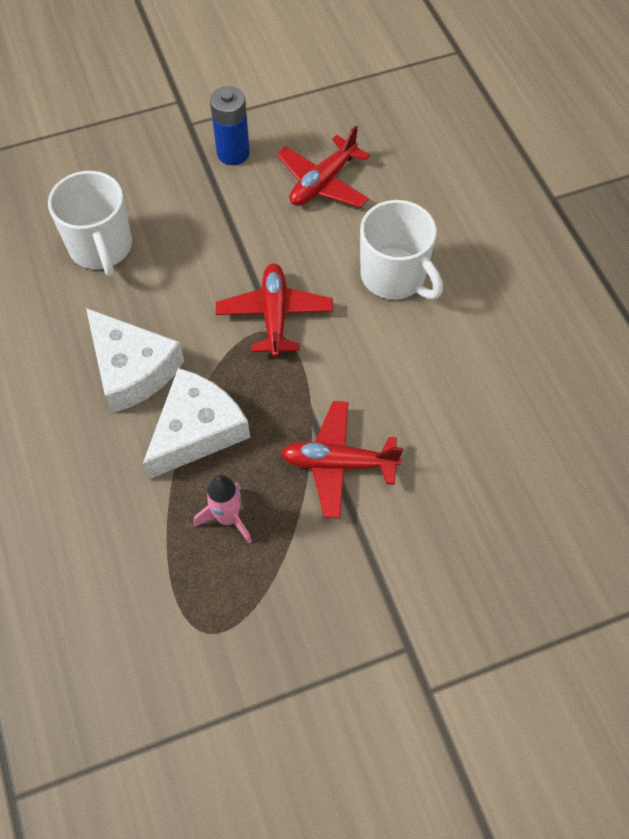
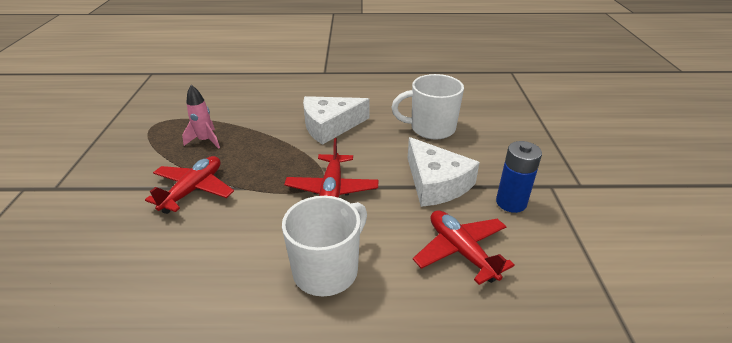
camera: 110 degrees right, 25 degrees down
(197, 430) = (270, 140): white cheese -> white cheese (436, 183)
(275, 315) = (332, 189): red plane -> red plane turned 75 degrees clockwise
(394, 276) = (327, 270): white mug -> white mug turned 150 degrees clockwise

